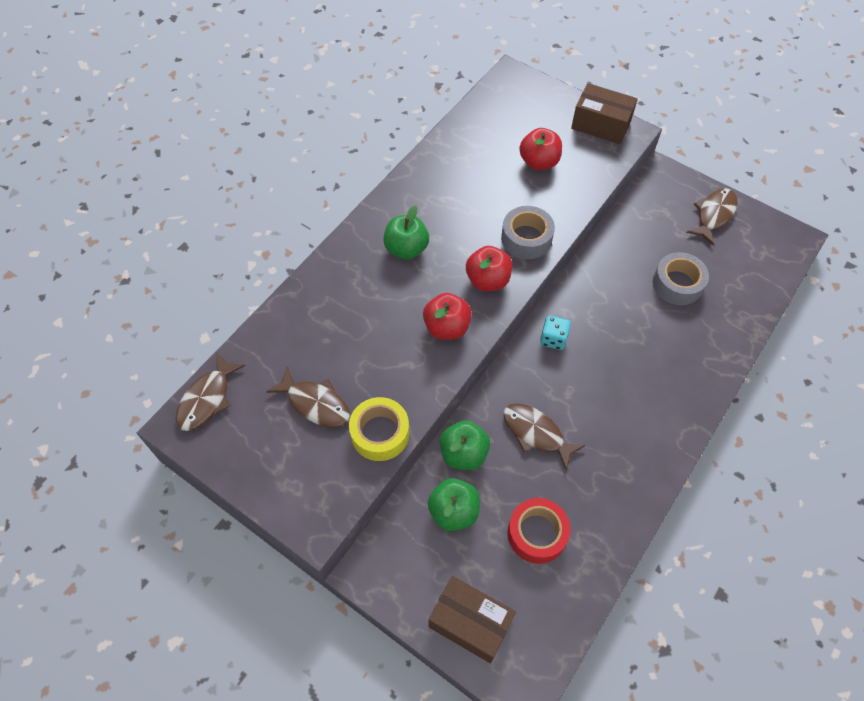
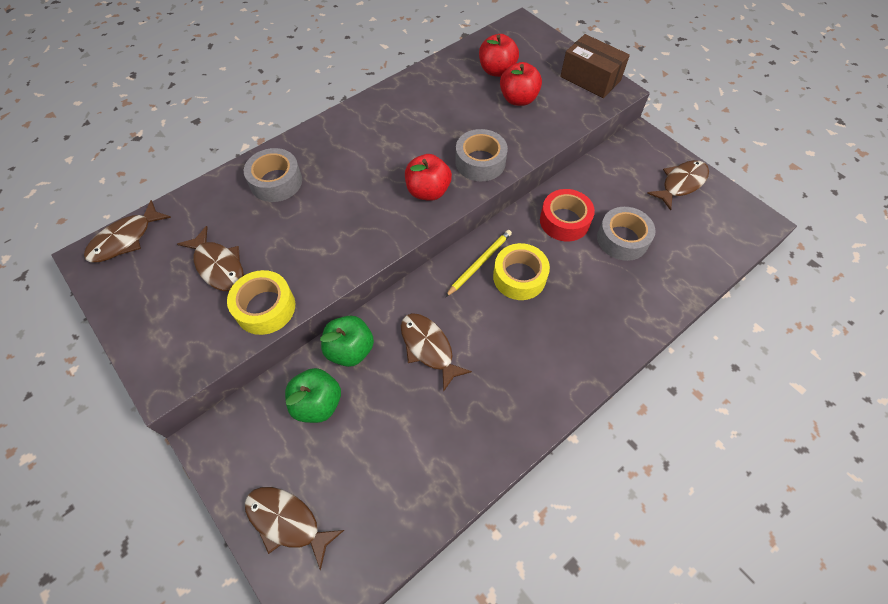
camera: 15 degrees right, 0 degrees up
(333, 304) = (276, 182): none -> grey tape
(406, 249) = (364, 149): green apple -> none
(447, 327) = (371, 225): red apple -> red apple (497, 71)
(470, 623) = (287, 521): brown box -> brown fish
(537, 534) = (391, 448): red tape -> red tape (564, 221)
(553, 339) = (479, 263): turquoise dice -> yellow pencil
(595, 344) = (519, 277): none -> yellow tape

